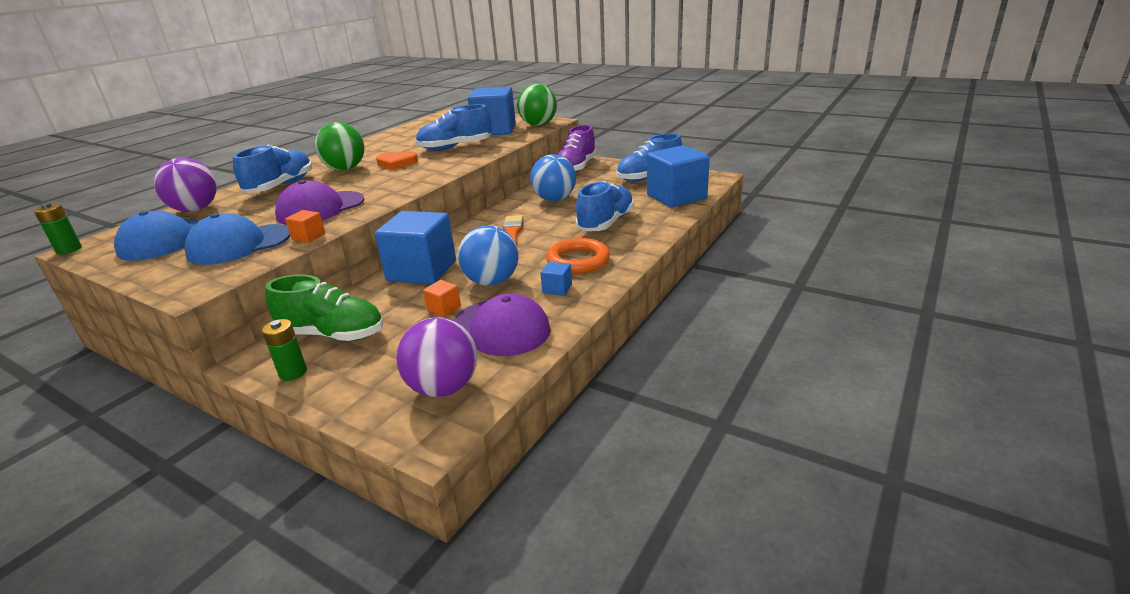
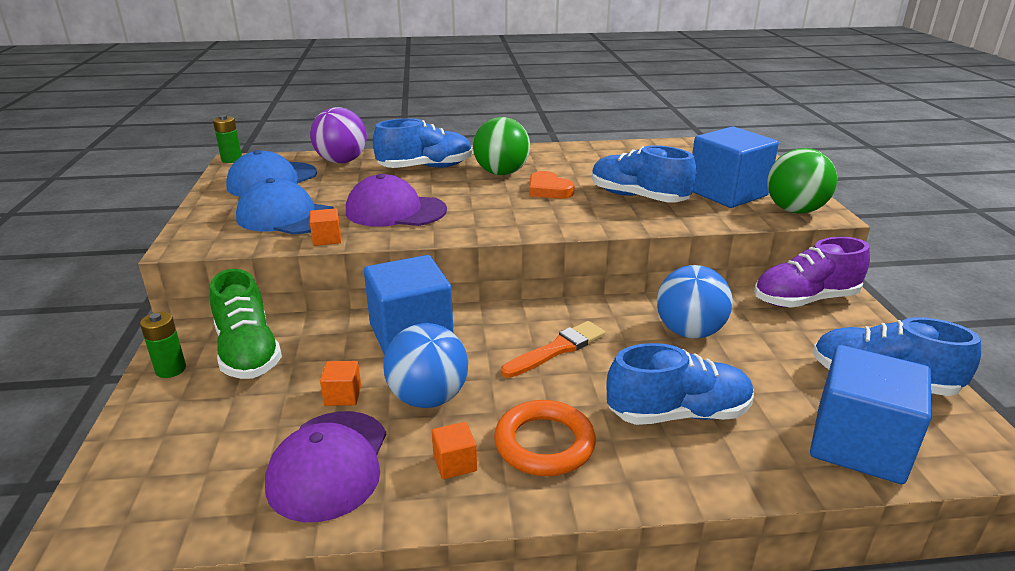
camera: 50 degrees right, 0 degrees up
(443, 388) = (181, 488): purple ball -> none
(557, 289) = (455, 463): blue cube -> orange cube

